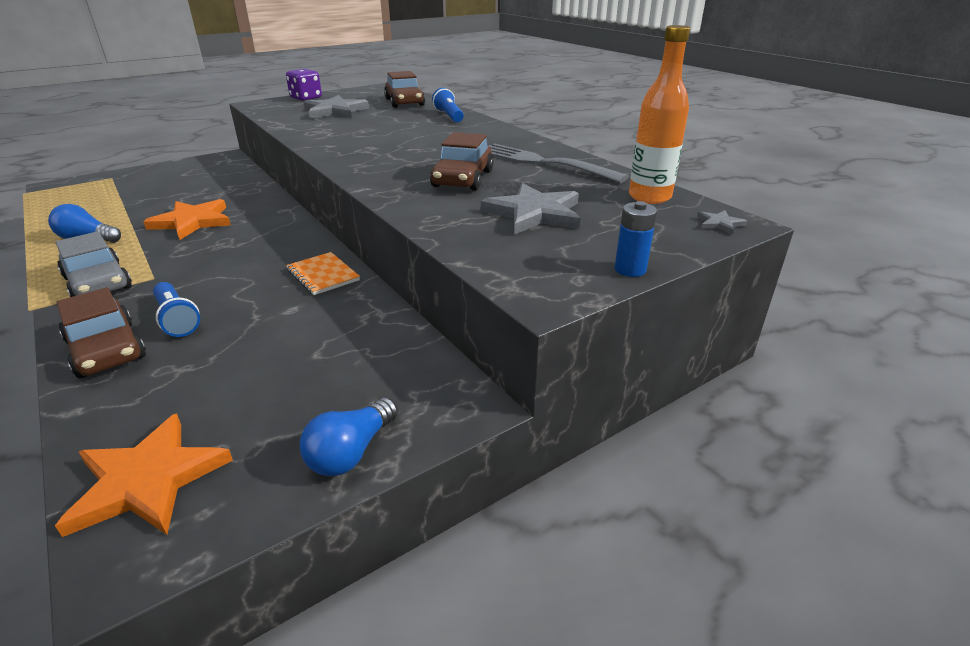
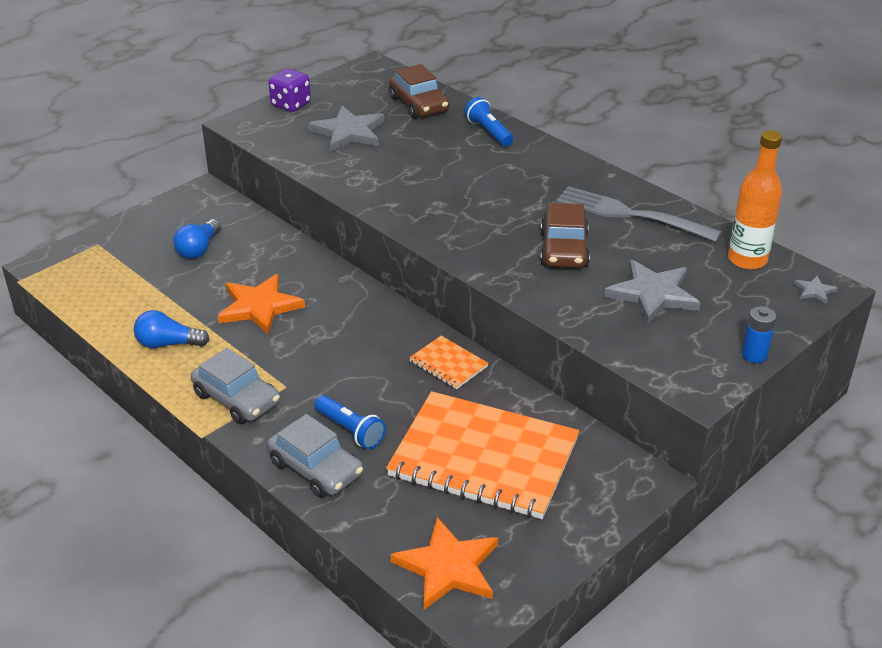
camera: 10 degrees left, 5 degrees up
(106, 349) = (316, 468): brown car -> grey car
(293, 360) = (483, 458): none -> orange notebook
(351, 452) = (579, 528): blue light bulb -> blue light bulb (198, 249)

